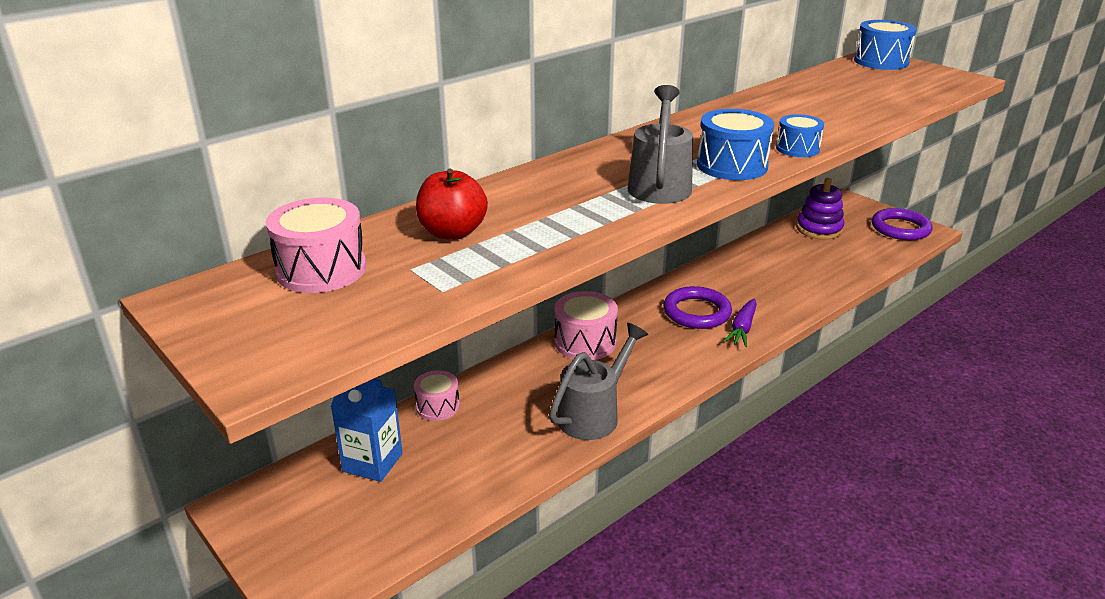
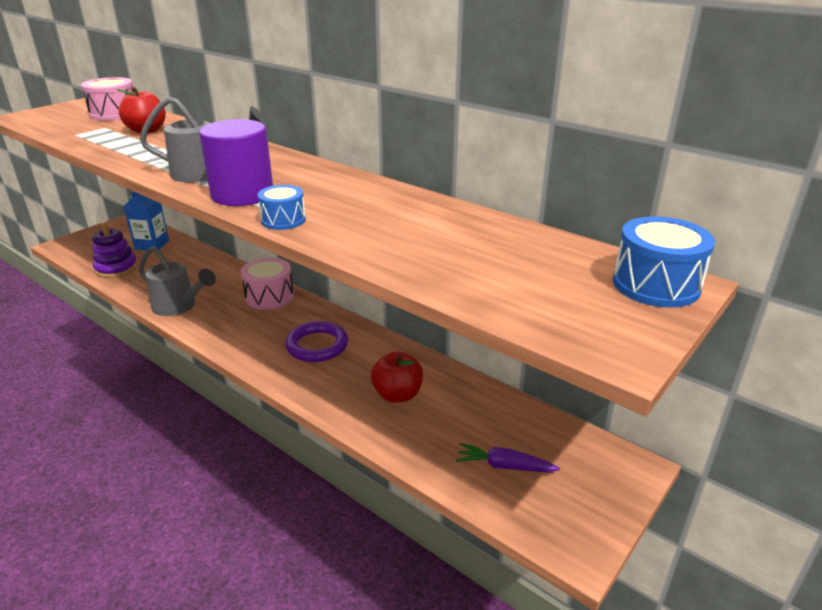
camera: 80 degrees right, 0 degrees up
(437, 406) = (199, 255): pink drum -> none
(732, 165) = (242, 194): blue drum -> purple cylinder
(742, 329) = (290, 371): purple carrot -> purple carrot (504, 466)
(777, 275) = (397, 395): none -> red apple
(819, 229) = (526, 432): purple stacking toy -> purple stacking toy (116, 268)
(900, 228) = (568, 517): purple ring -> none

